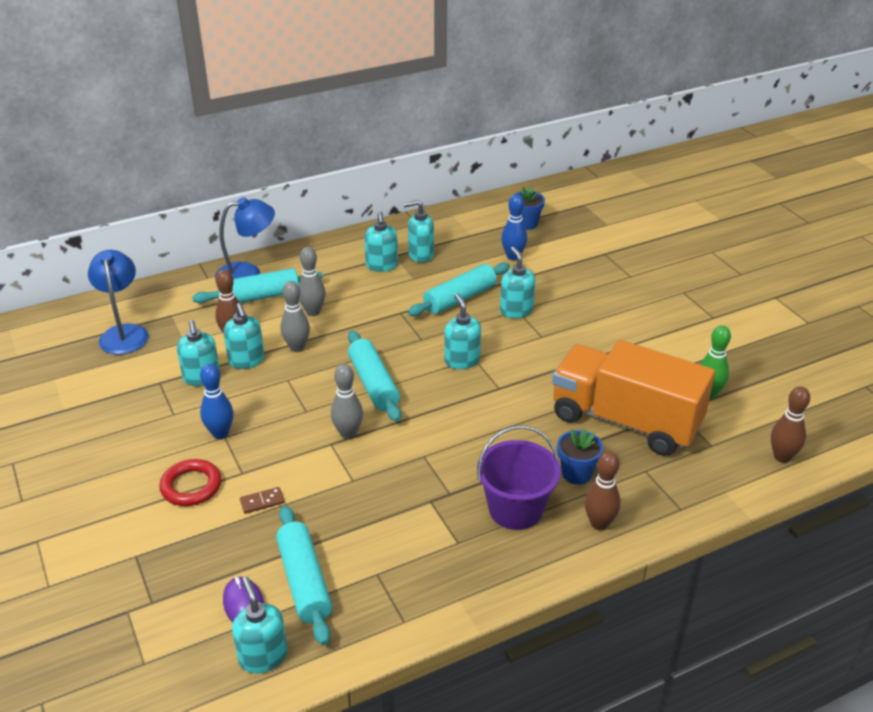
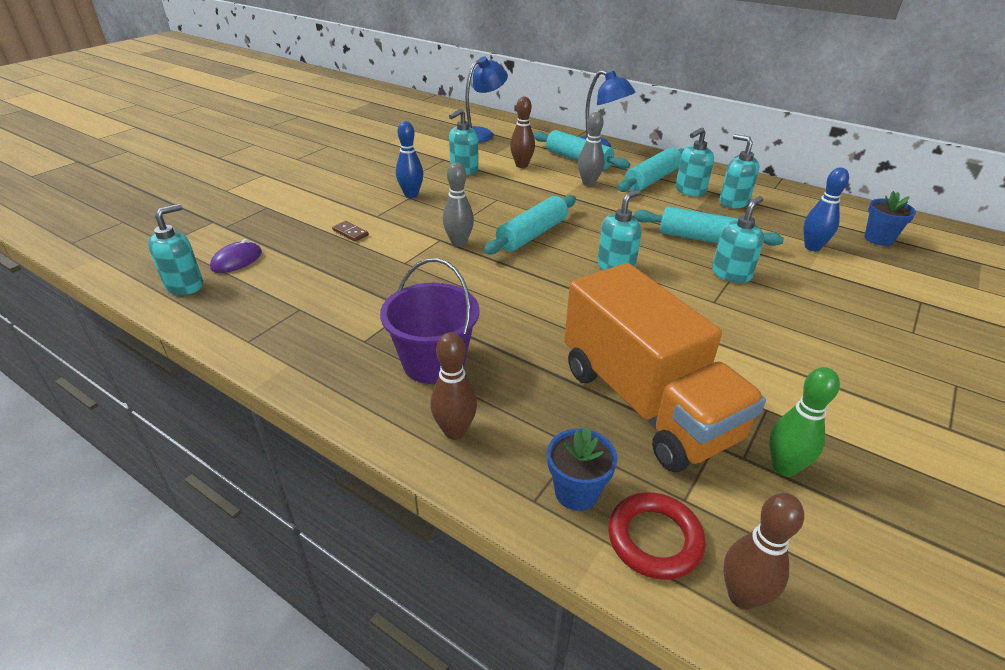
camera: 60 degrees right, 0 degrees up
(191, 486) = (347, 203): red ring -> red ring (654, 539)
(246, 361) = (500, 178): turquoise soap dispenser -> none
(297, 347) = (538, 191): grey bowling pin -> none
(304, 581) = (273, 278): turquoise rolling pin -> turquoise rolling pin (652, 180)
(576, 474) = (521, 390): blue flower pot -> blue flower pot (576, 492)
(625, 421) = (646, 403): orange truck -> orange truck turned 150 degrees clockwise

